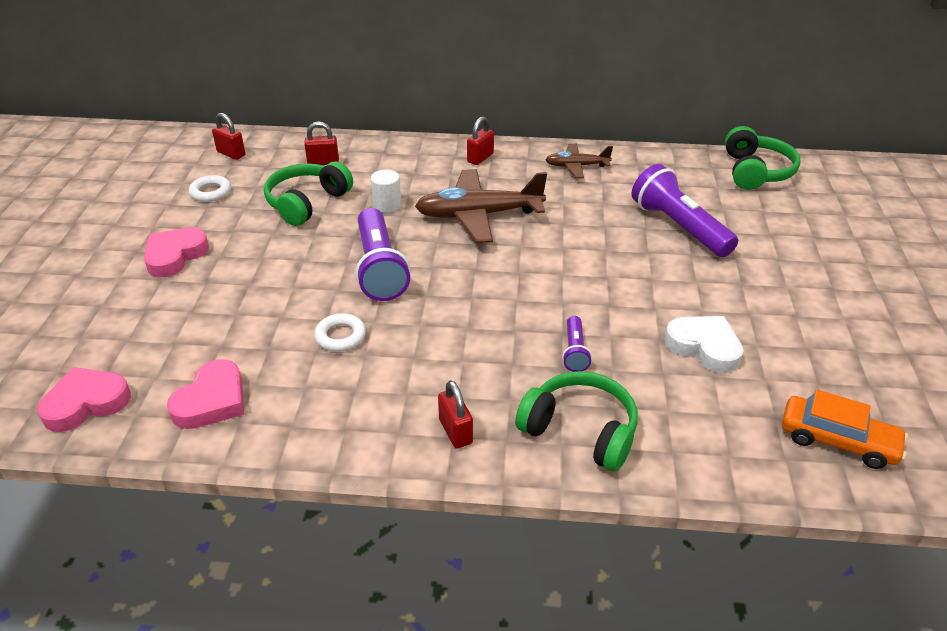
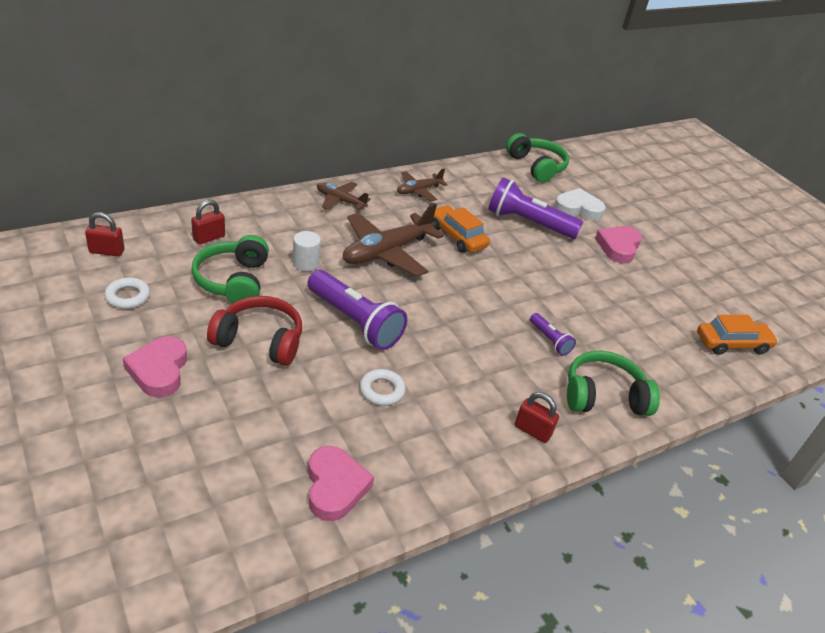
camera: 40 degrees left, 0 degrees up
(86, 403) = (225, 539): pink heart -> pink heart (618, 247)
(278, 258) = (260, 340): none -> red headphones
(480, 158) = (340, 201): red padlock -> brown plane
(573, 220) = (457, 236): none -> orange car
(704, 347) = (618, 308): white heart -> white heart (578, 209)

